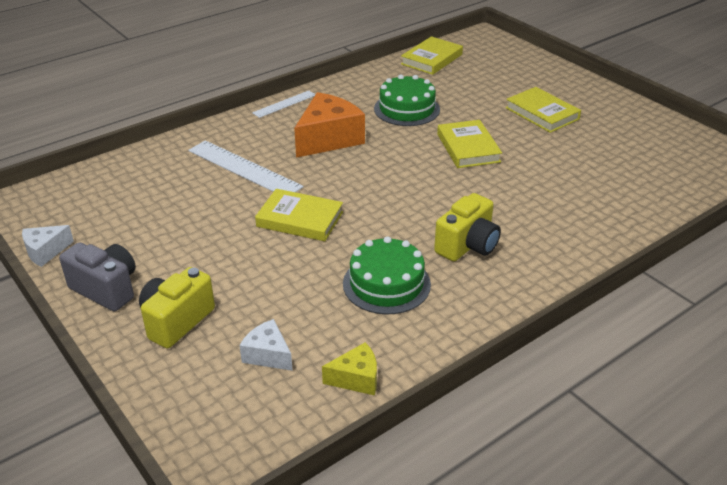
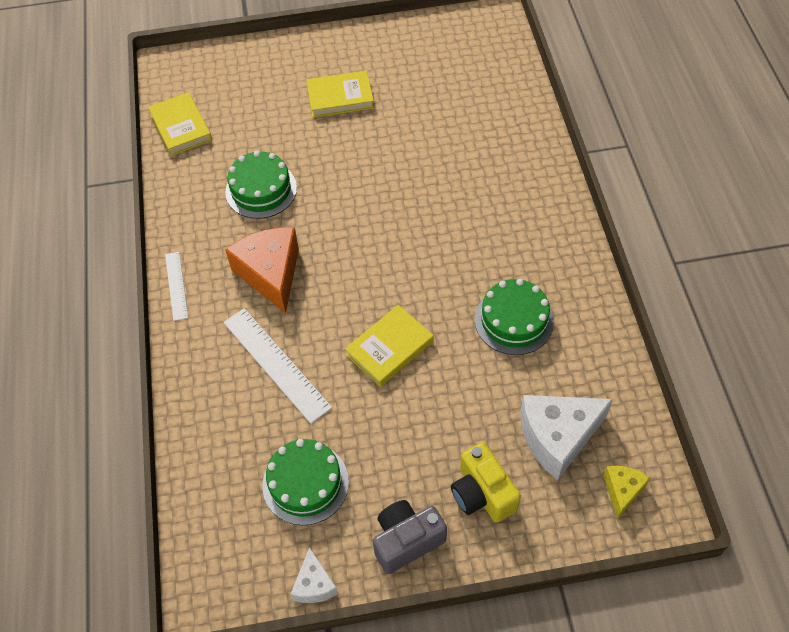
camera: 60 degrees left, 20 degrees up
(139, 217) = (305, 483): none -> green cake
(244, 168) = (276, 364): white ruler -> white ruler turned 75 degrees clockwise
(268, 355) = (557, 437): white cheese -> white cheese, size x1.90
(356, 378) = (612, 386): yellow cheese -> yellow cheese (622, 491)
(467, 246) = (496, 244): yellow camera -> none
(468, 148) = (358, 176): yellow book -> none

